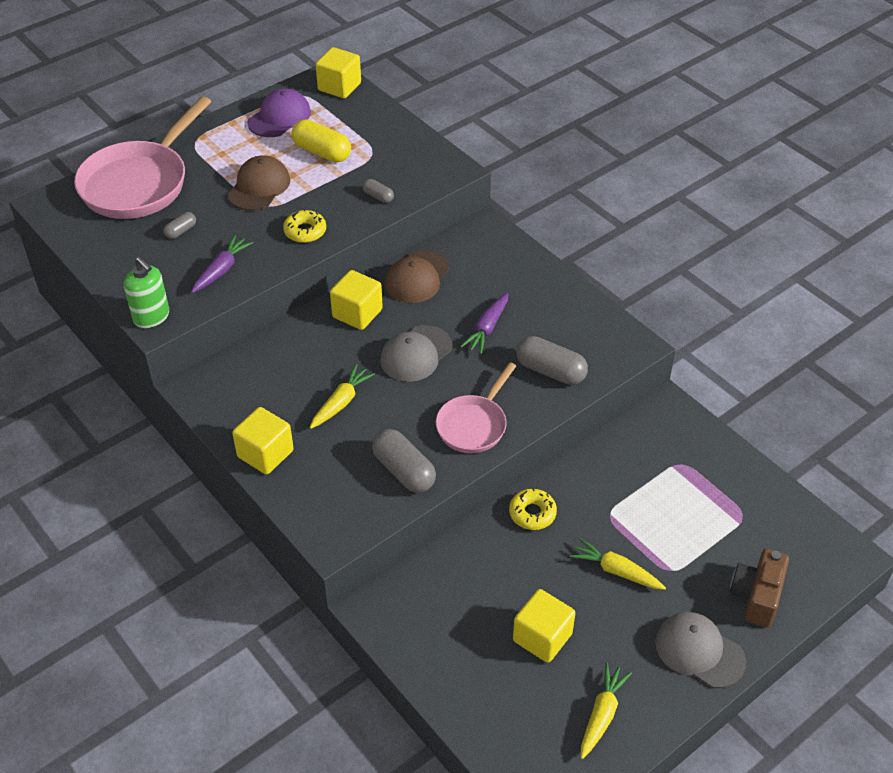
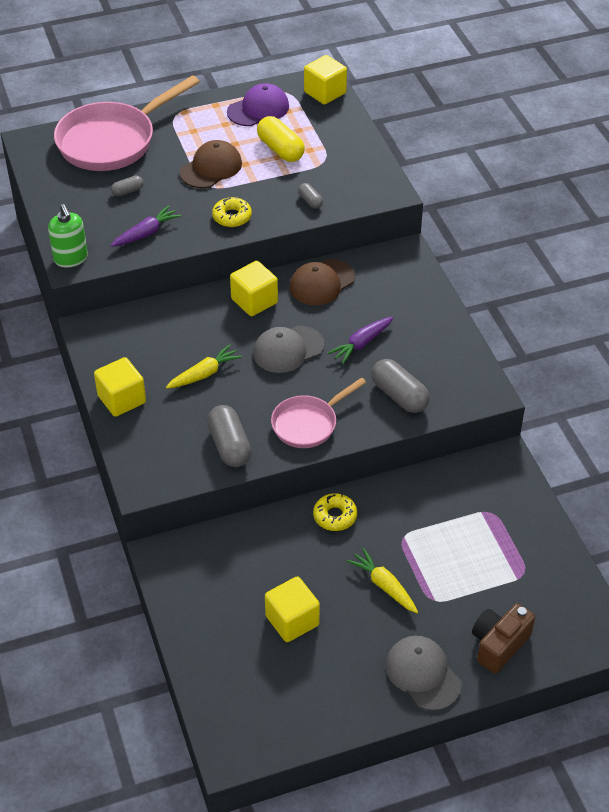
camera: 20 degrees right, 0 degrees up
(602, 714) = (311, 698): yellow carrot -> none

